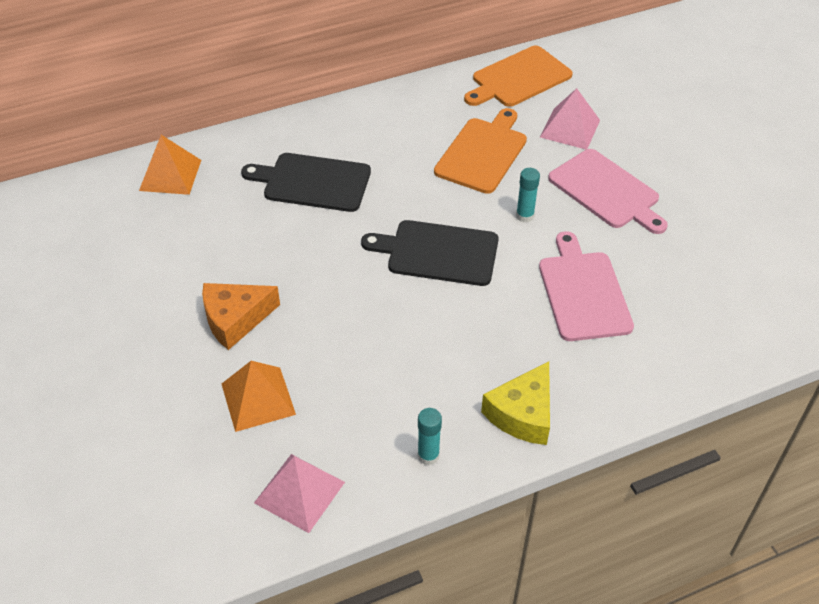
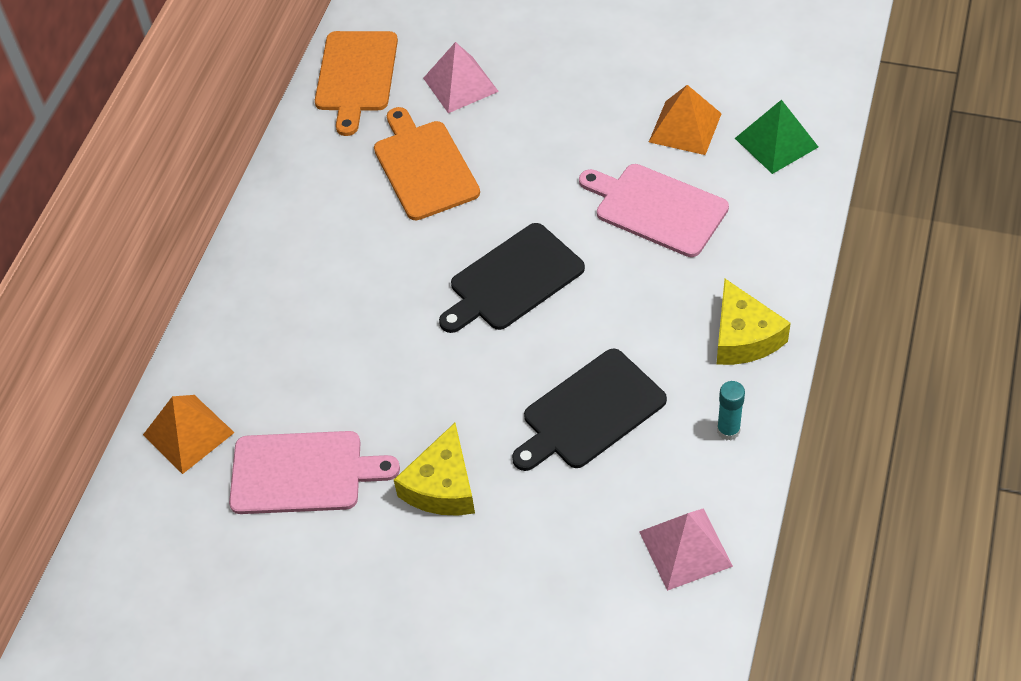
camera: 45 degrees left, 5 degrees up
(235, 319) = (442, 486): orange cheese -> yellow cheese
(258, 398) = (554, 521): orange pyramid -> orange pyramid (685, 127)
(312, 182) = (324, 320): black cutting board -> black cutting board (589, 412)
(525, 216) = (532, 189): turquoise glue stick -> none
(606, 191) = (561, 113): pink cutting board -> pink cutting board (303, 473)
(724, 325) = (776, 142): none -> green pyramid

